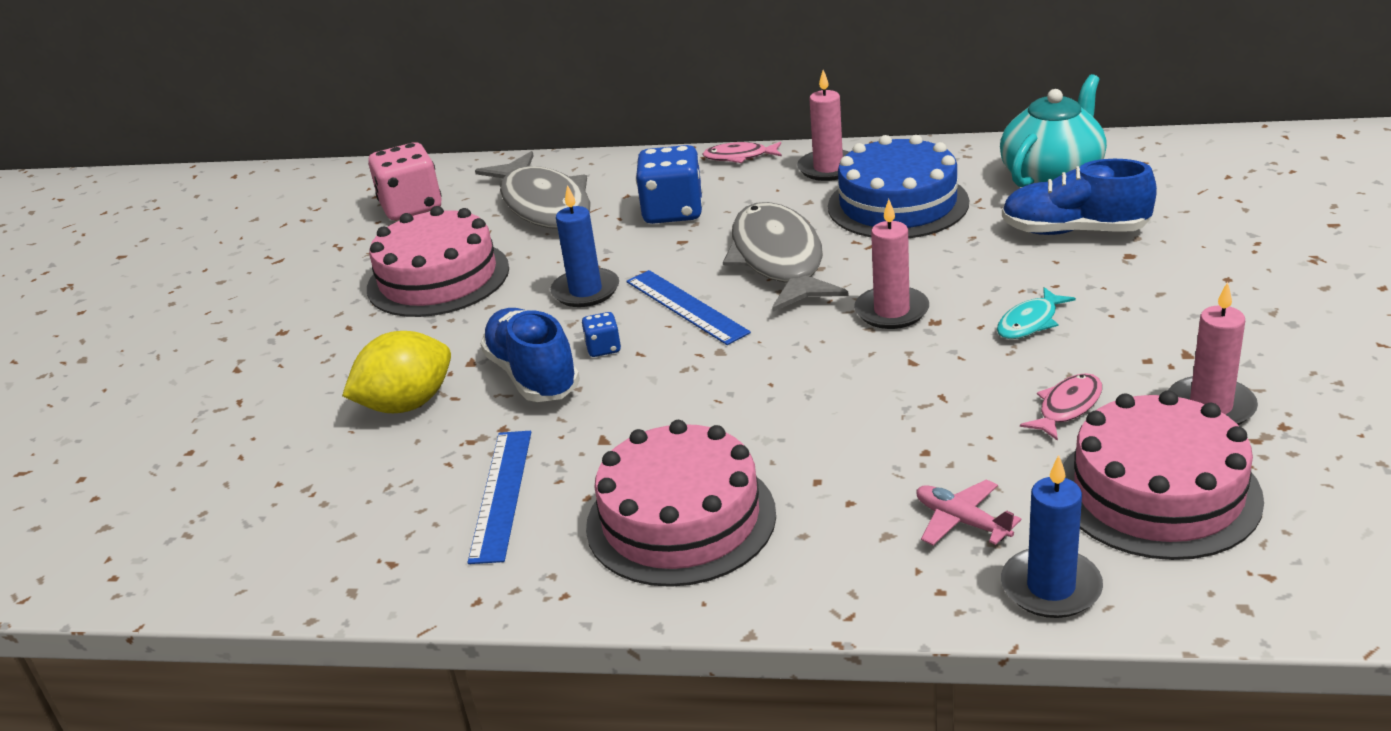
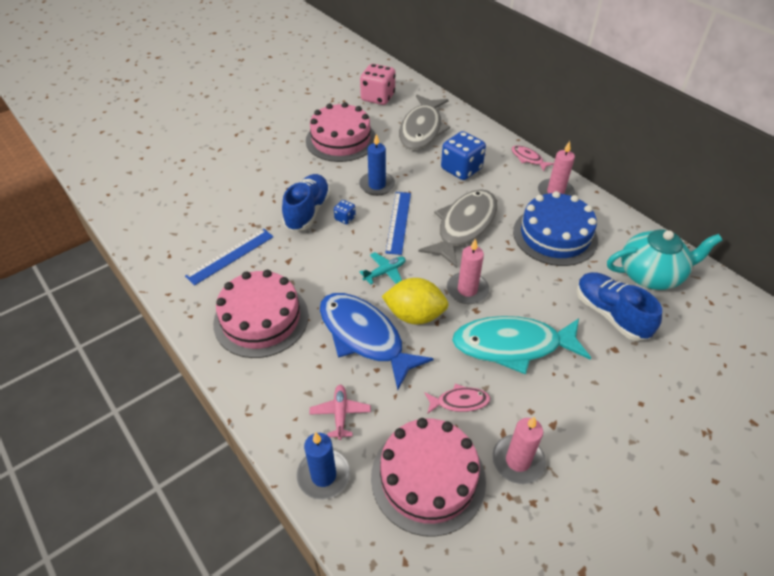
camera: 40 degrees right, 15 degrees up
(407, 404) = (257, 191): yellow lemon -> yellow lemon (414, 315)
(761, 362) = (385, 272): none -> turquoise plane
(853, 435) = (364, 337): none -> blue fish
(1030, 322) = (513, 345): turquoise fish -> turquoise fish, size x2.19

